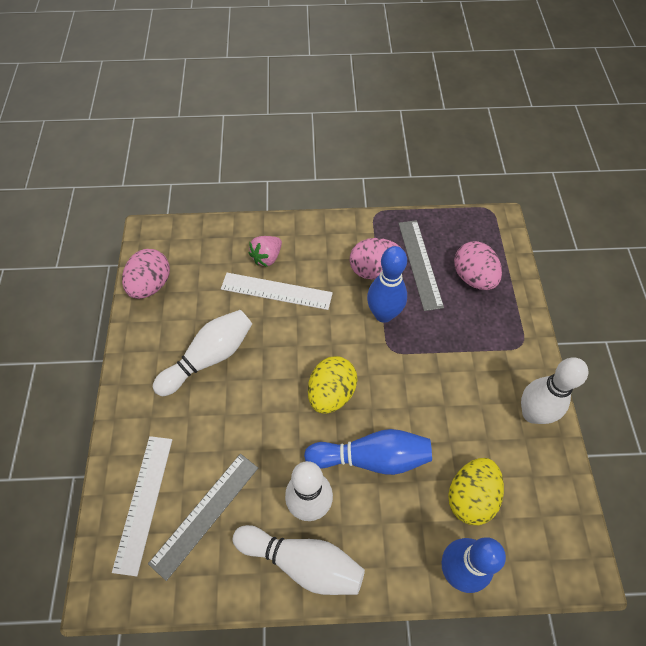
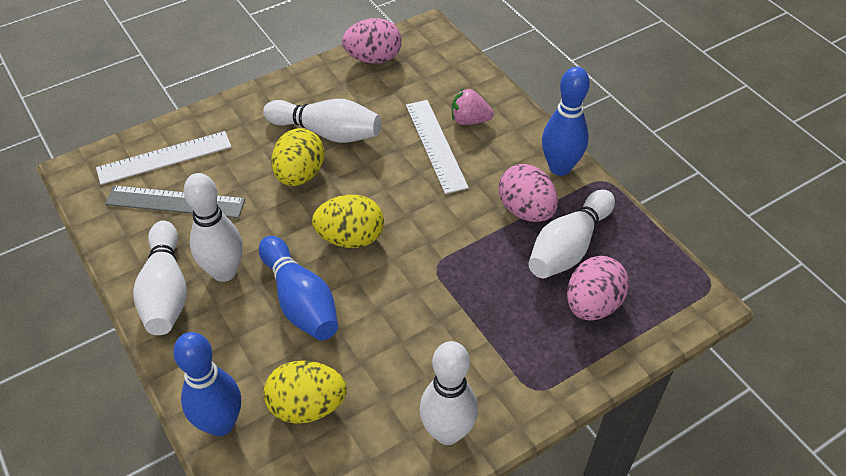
camera: 60 degrees right, 10 degrees down
(242, 399) = (300, 175): none -> yellow egg
(383, 314) = (475, 242): blue bowling pin -> blue bowling pin (560, 167)
(420, 264) = (568, 247): grey ruler -> white bowling pin

